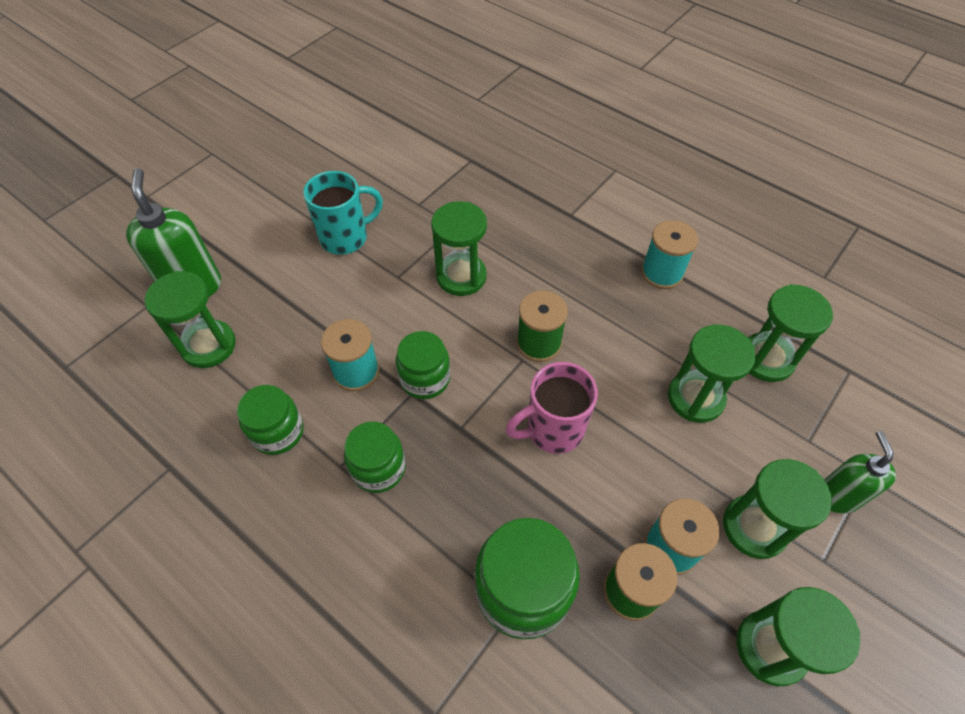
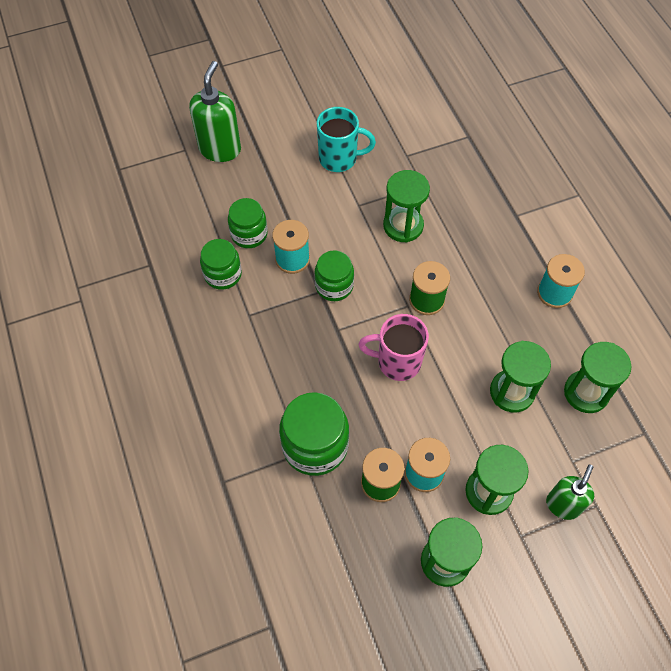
camera: 30 degrees right, 5 degrees up
(209, 346) = (209, 196): green hourglass -> none
(378, 468) = (271, 328): green jar -> green jar (249, 234)

